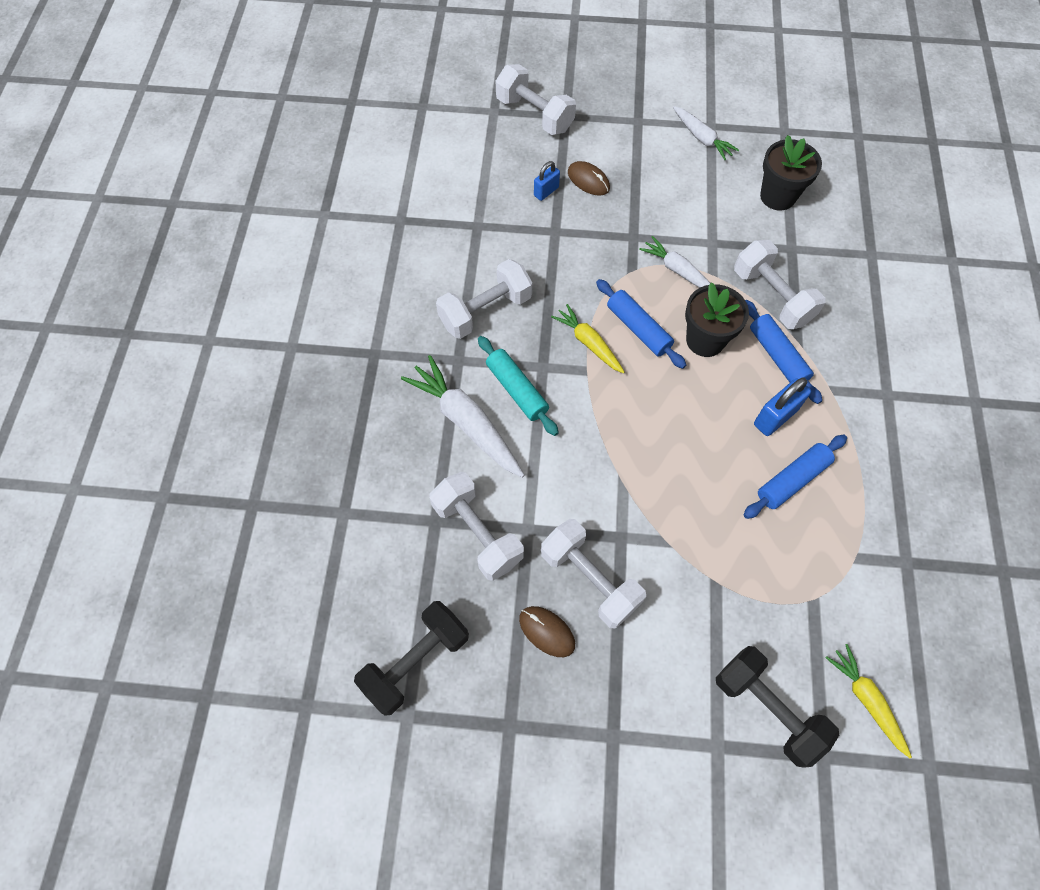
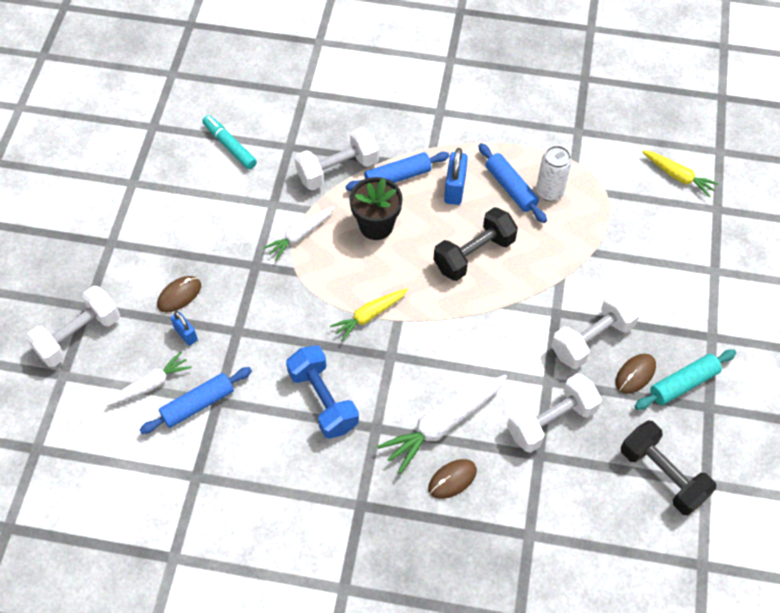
camera: 85 degrees left, 5 degrees down
(403, 434) = (452, 479): none -> brown mouse
(485, 311) = (323, 400): white dumbbell -> blue dumbbell
(517, 390) = (413, 379): turquoise rolling pin -> turquoise rolling pin (683, 383)
(638, 329) = (358, 274): blue rolling pin -> blue rolling pin (198, 404)
(702, 138) = (147, 192): white carrot -> white carrot (151, 384)
(767, 708) = (687, 236): black dumbbell -> black dumbbell (474, 254)
(775, 417) = (454, 189): blue padlock -> blue padlock turned 45 degrees clockwise
(777, 196) = (229, 146): black flower pot -> turquoise marker
(797, 526) = (549, 192): none -> white can
(866, 700) = (678, 176): yellow carrot -> yellow carrot turned 120 degrees counterclockwise

